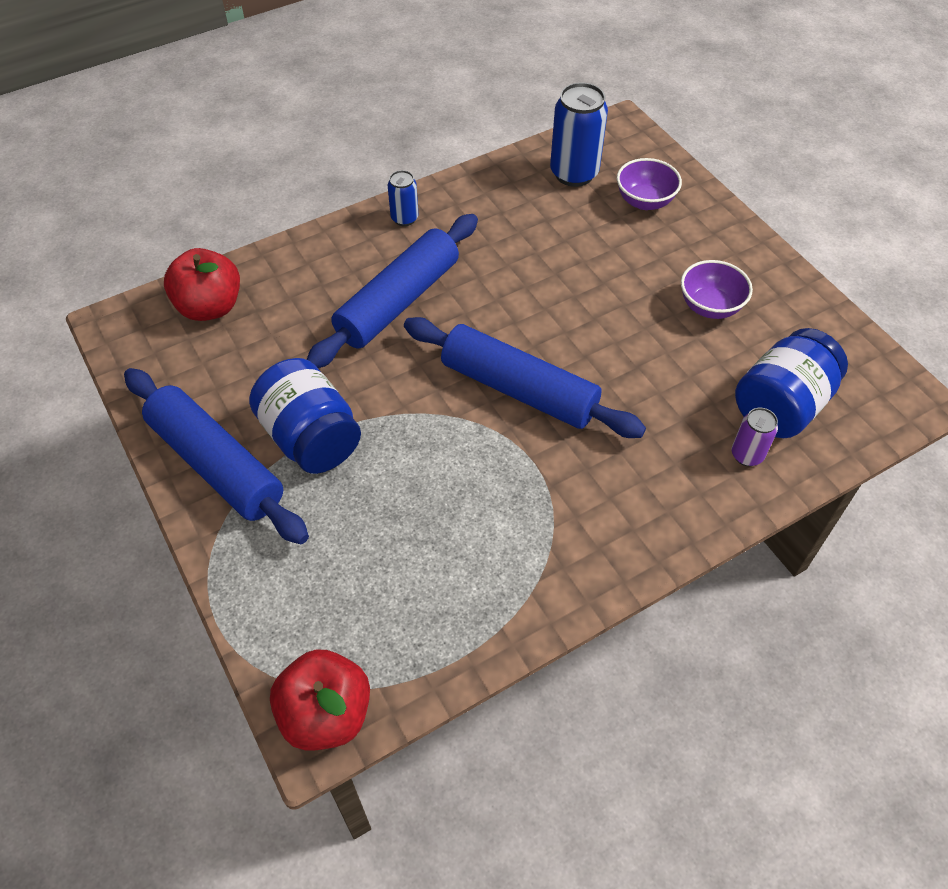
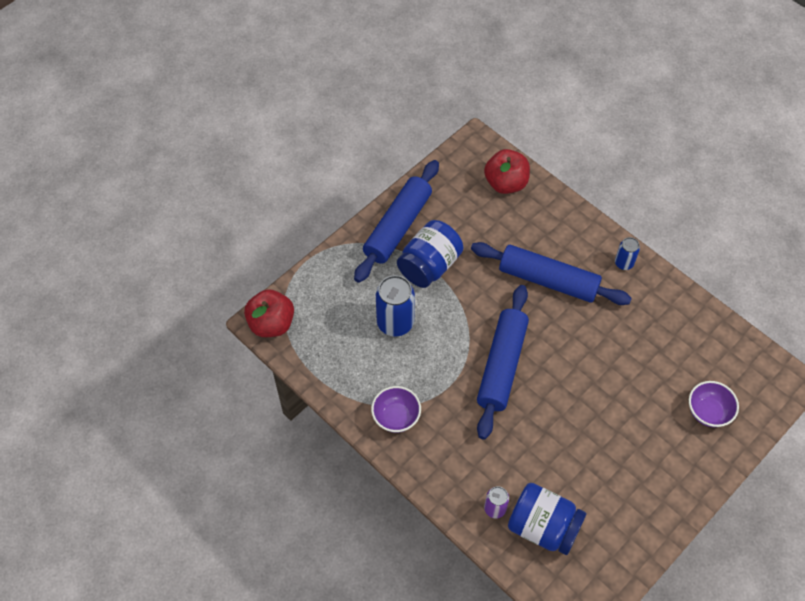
camera: 75 degrees right, 5 degrees up
(574, 173) = (717, 358): blue can -> blue can (395, 323)
(710, 306) = (617, 471): purple bowl -> purple bowl (396, 417)

